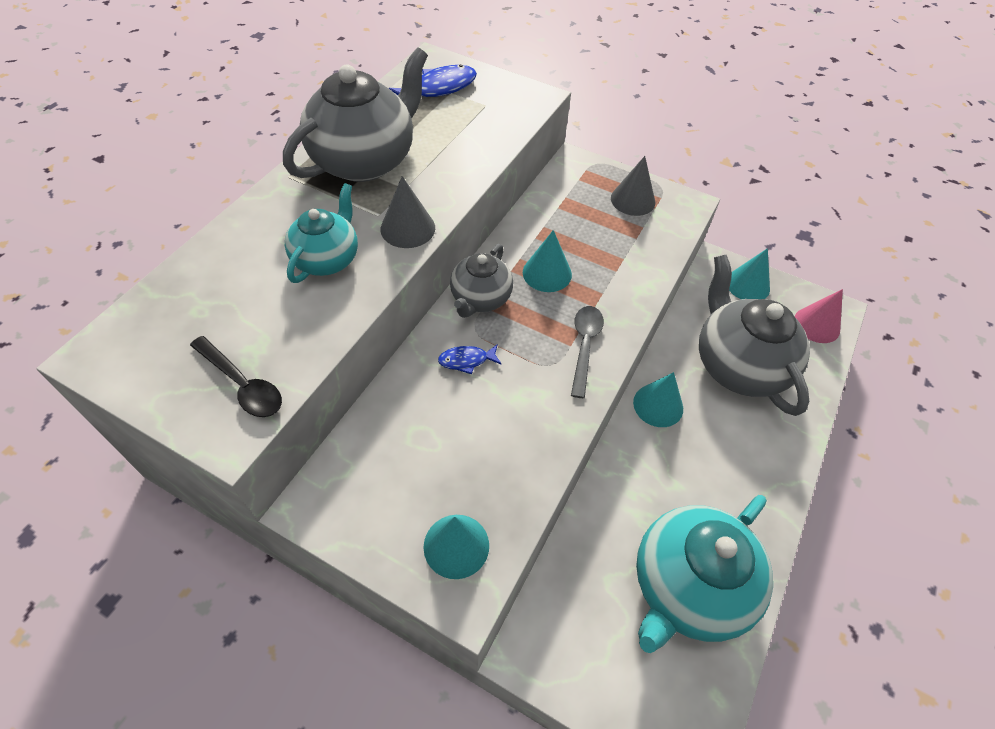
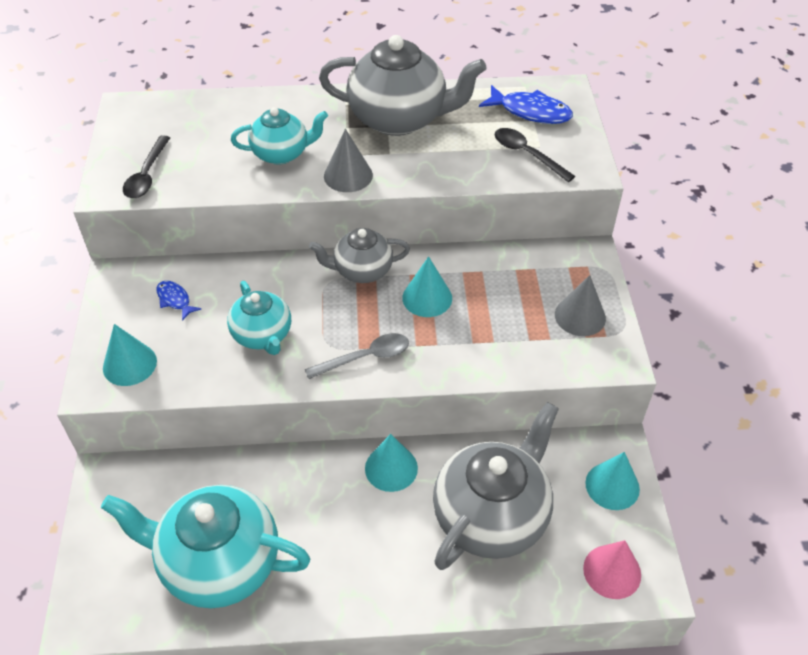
camera: 60 degrees right, 5 degrees down
(466, 360) = (293, 293): blue fish -> blue fish (175, 300)
(488, 115) = (527, 154): none -> black spoon
(503, 409) = (263, 335): none -> turquoise teapot

